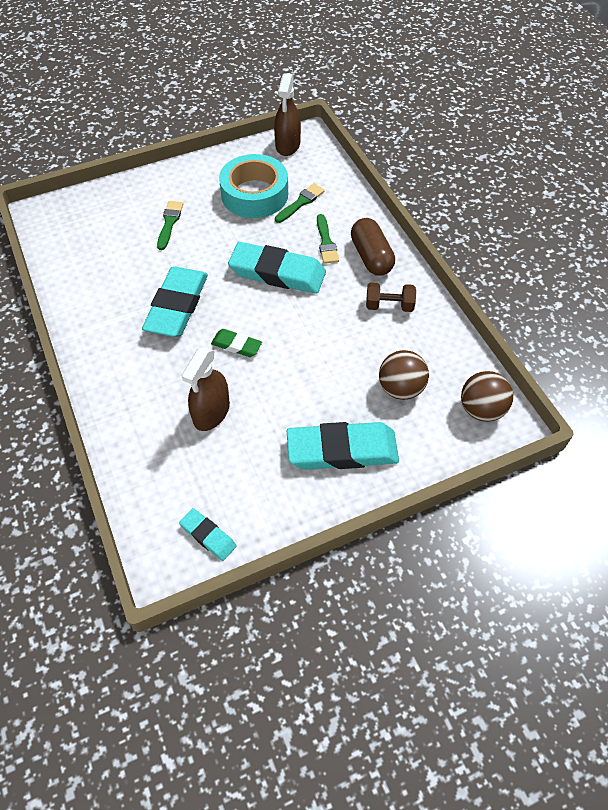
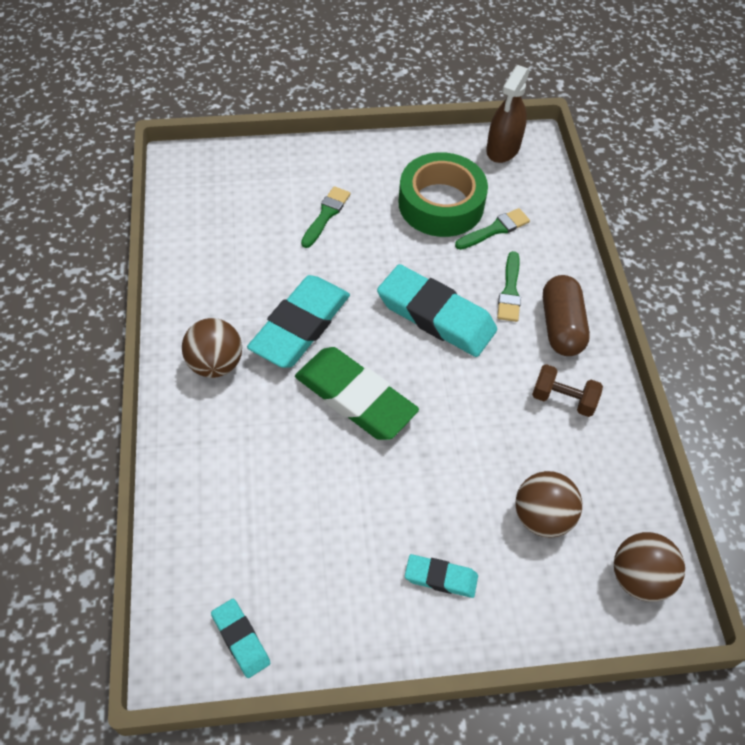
camera: 15 degrees right, 0 degrees up
(120, 350) = (215, 364): none -> brown ball
(211, 412) = (297, 477): brown spray bottle -> none
(236, 345) = (355, 398): green eraser -> green eraser, size x1.99
(254, 194) = (441, 204): turquoise tape -> green tape
(342, 450) = (441, 577): turquoise eraser -> turquoise eraser, size x0.50

